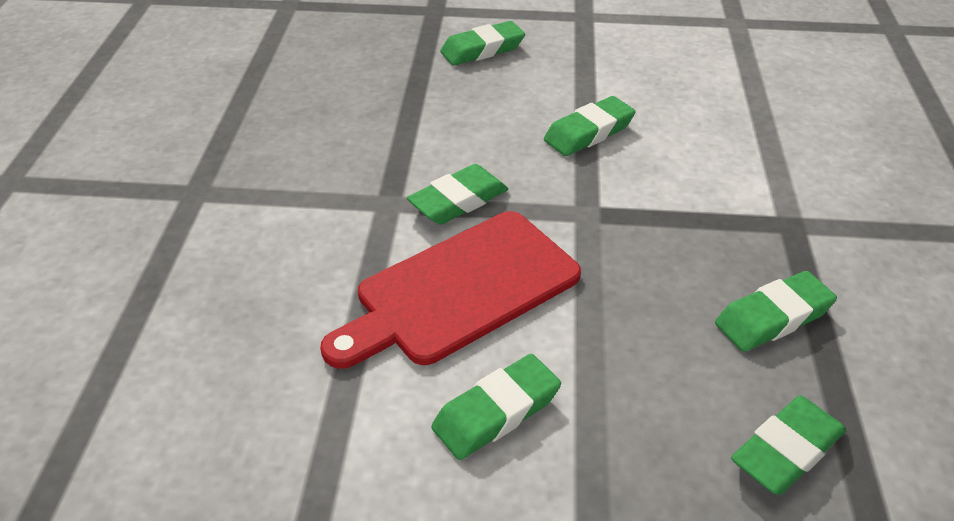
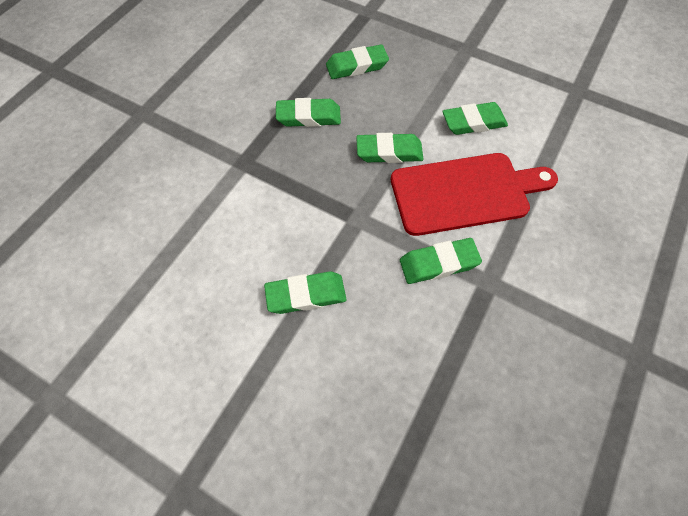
camera: 155 degrees left, 20 degrees up
(482, 49) = (327, 470): green eraser -> green eraser (389, 152)

